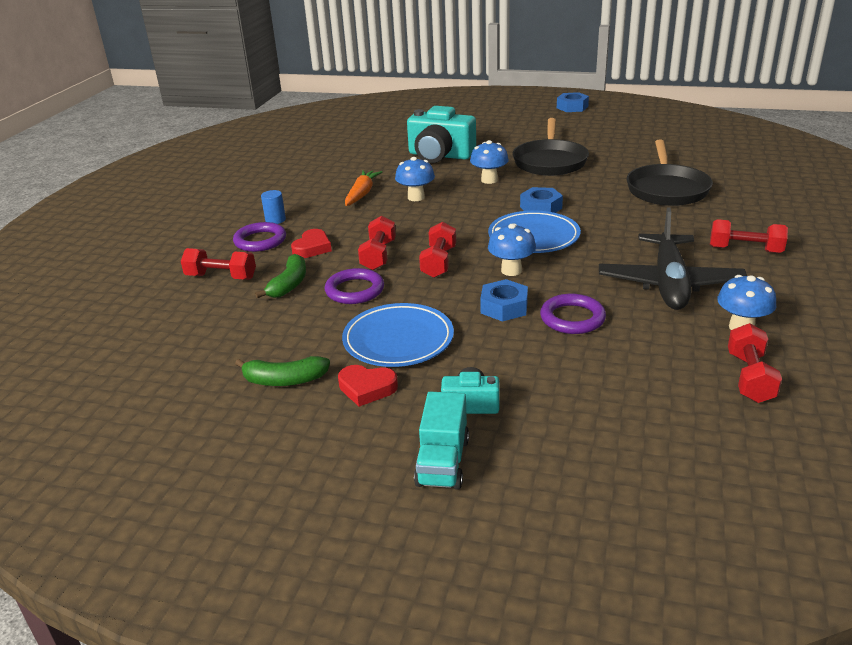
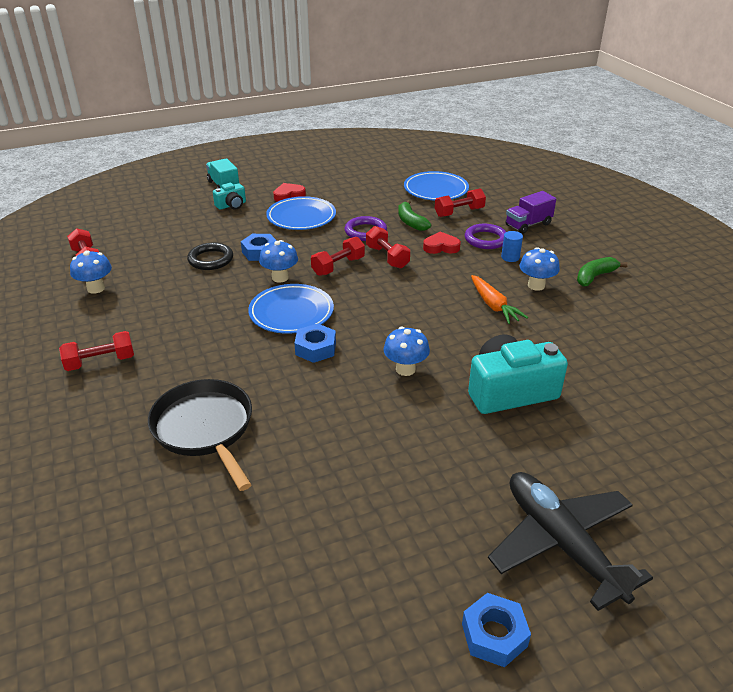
camera: 140 degrees right, 5 degrees up
(179, 317) = (436, 190): none -> blue plate
(193, 241) = (528, 225): none -> purple truck
(284, 380) = (332, 186): green banana -> green banana (595, 277)
(312, 248) = (441, 247): red heart -> red heart turned 105 degrees clockwise
(416, 197) = (441, 319): blue mushroom -> blue mushroom (536, 285)
(438, 262) = (338, 266): red dumbbell -> red dumbbell turned 75 degrees clockwise
(550, 161) = (375, 431): black pan -> none
(572, 318) = (211, 259): purple ring -> black ring
(669, 283) = (156, 306): black plane -> black plane (561, 543)

